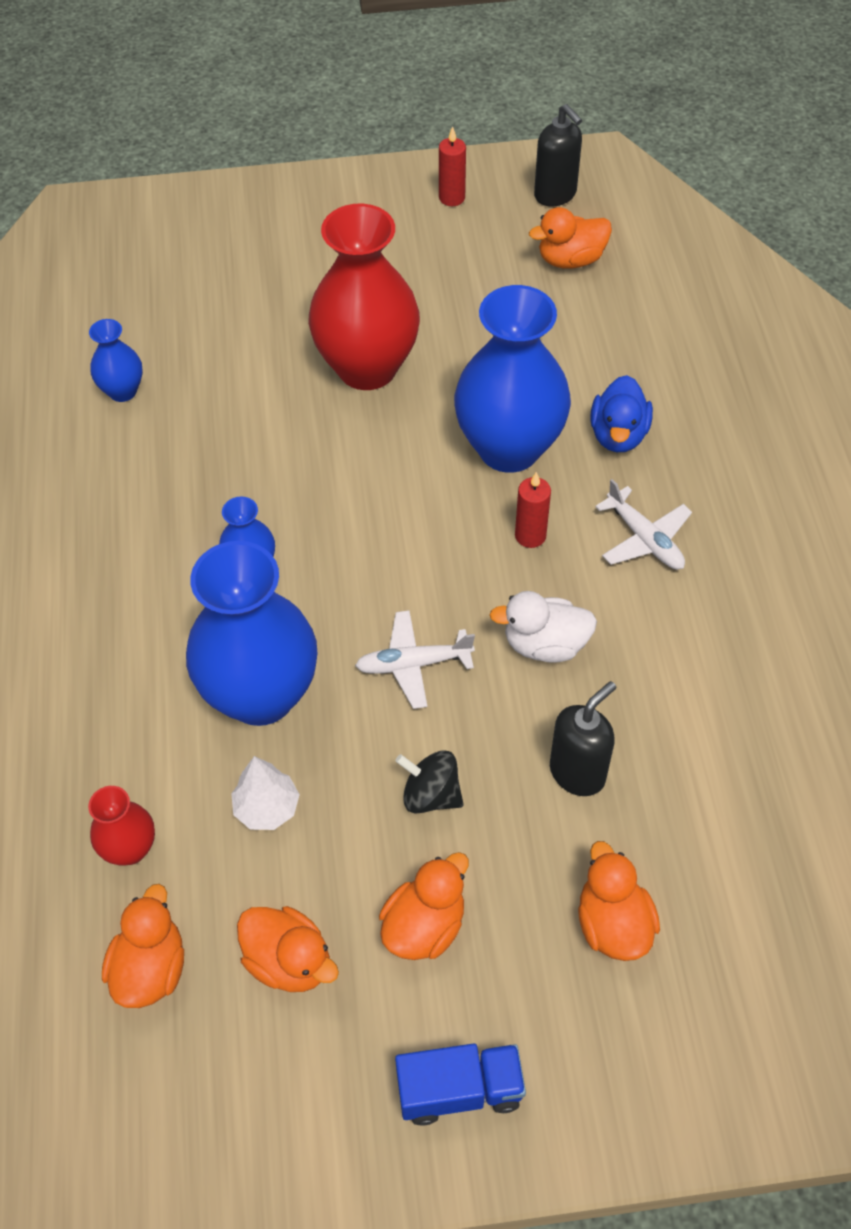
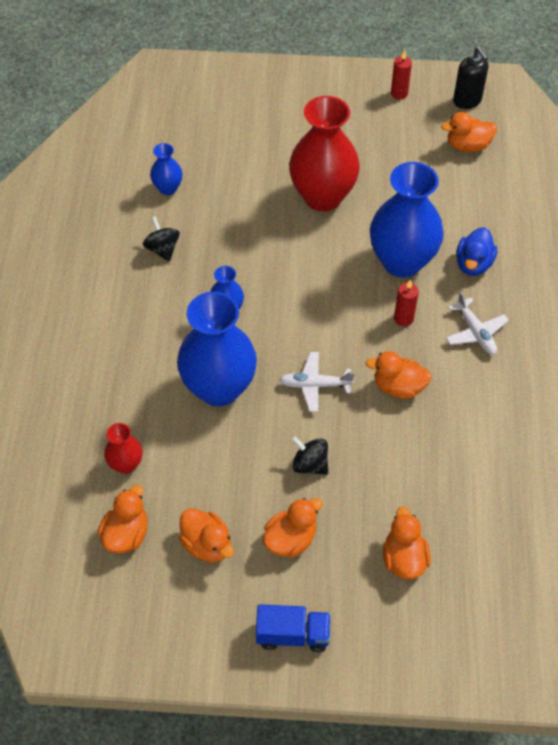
camera: 10 degrees right, 0 degrees up
(130, 487) = (162, 249): none -> black spinning top
(267, 808) = (210, 455): white tree -> none
(545, 644) = (398, 387): white duck -> orange duck
(577, 772) = (402, 467): black soap dispenser -> none

